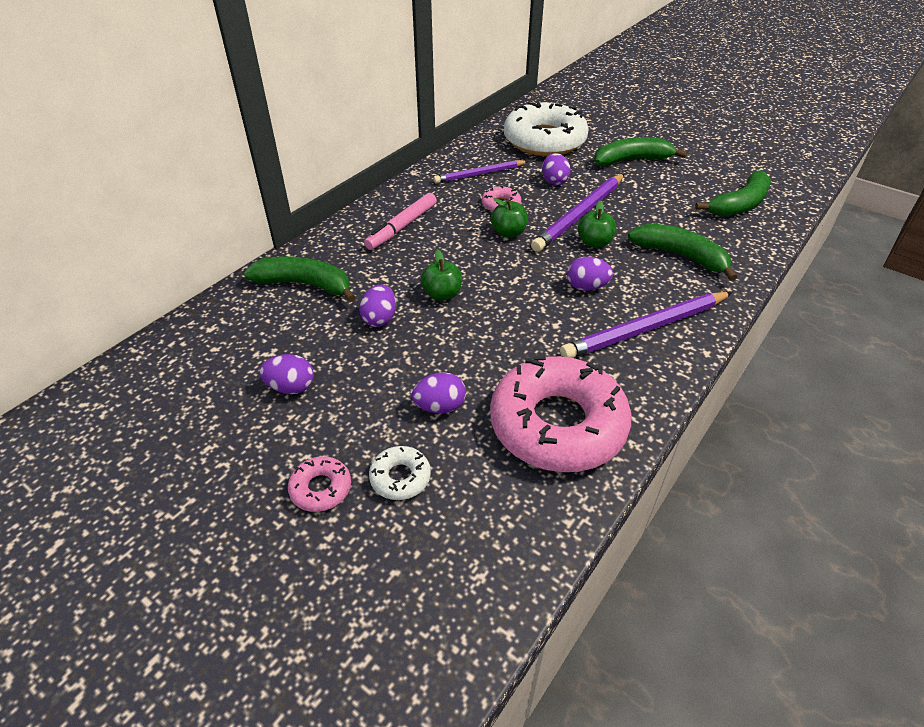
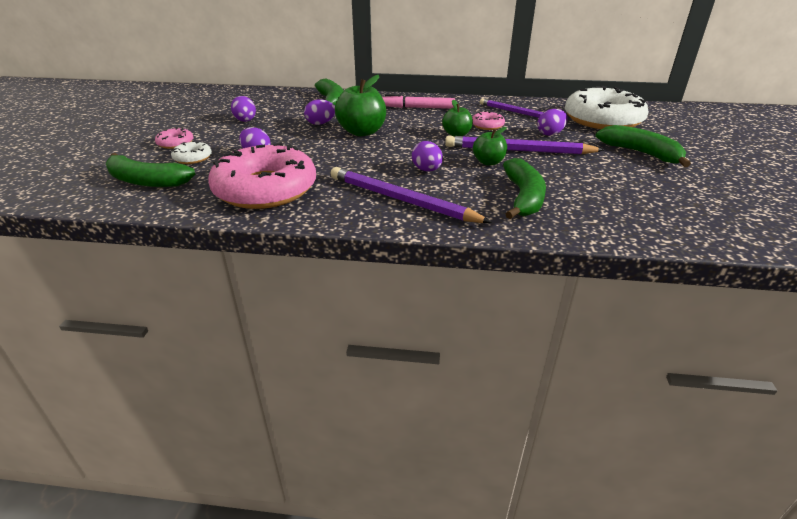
camera: 60 degrees right, 10 degrees down
(442, 294) = (362, 132): green apple -> green apple, size x1.70
(739, 204) = (662, 211): green banana -> green banana (146, 181)

